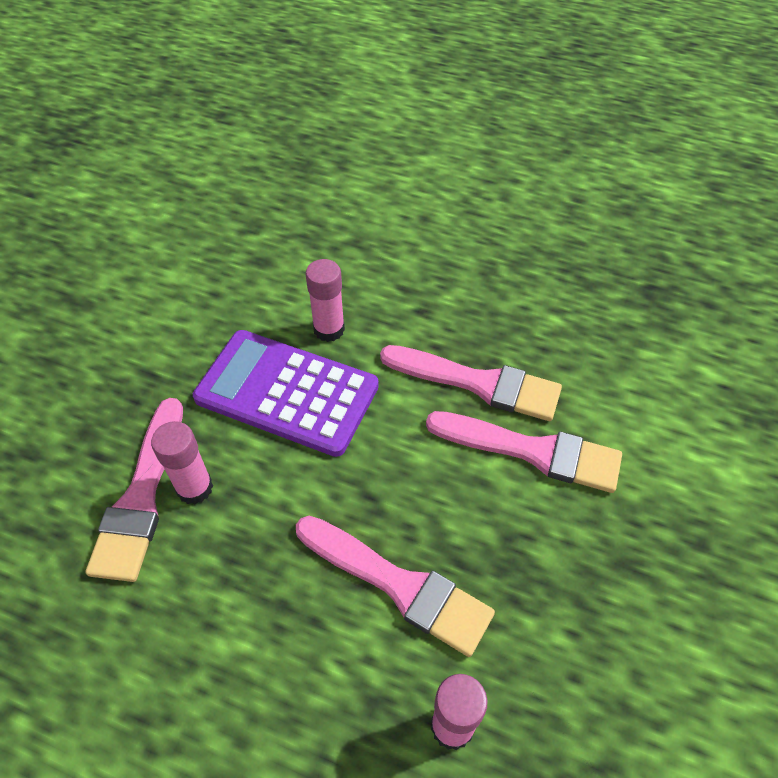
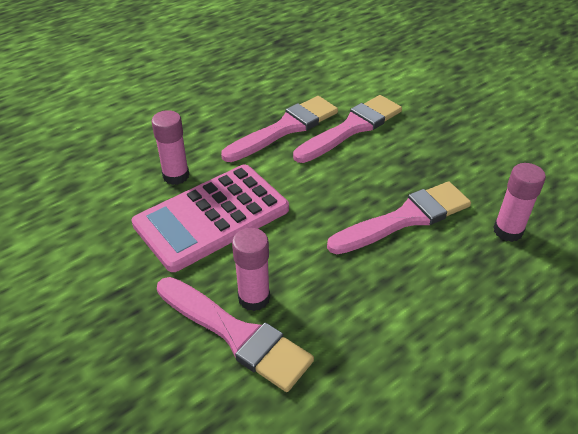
camera: 60 degrees left, 10 degrees down
(287, 392) = (211, 217): purple calculator -> pink calculator

